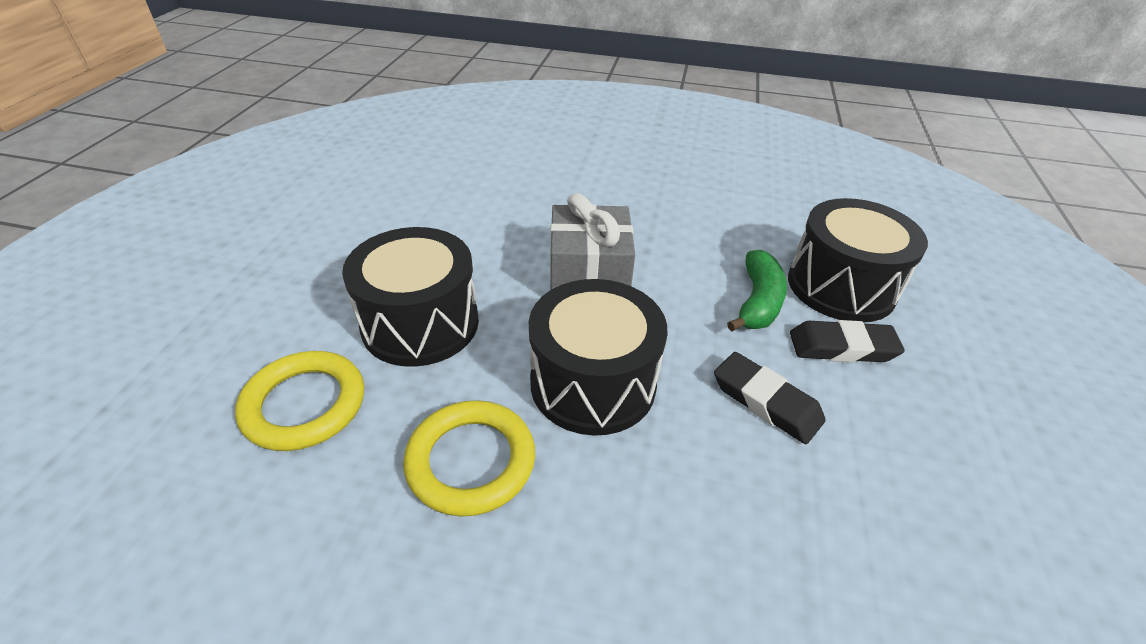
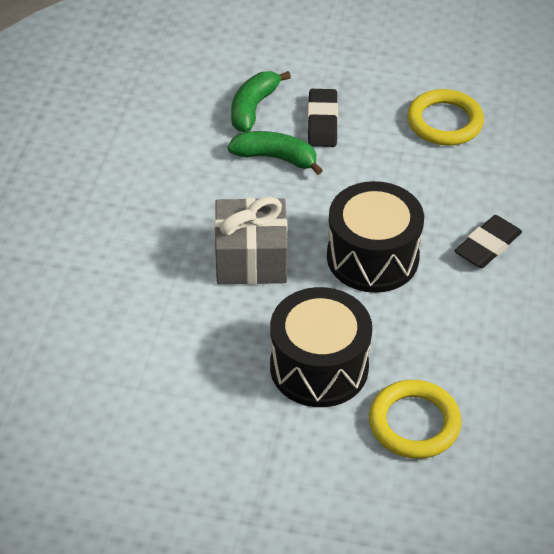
camera: 90 degrees left, 5 degrees up
(471, 461) = (448, 319): yellow ring -> yellow ring (444, 122)
(766, 402) = (378, 169): black eraser -> black eraser (487, 246)
(841, 286) = (253, 108): black drum -> green banana

